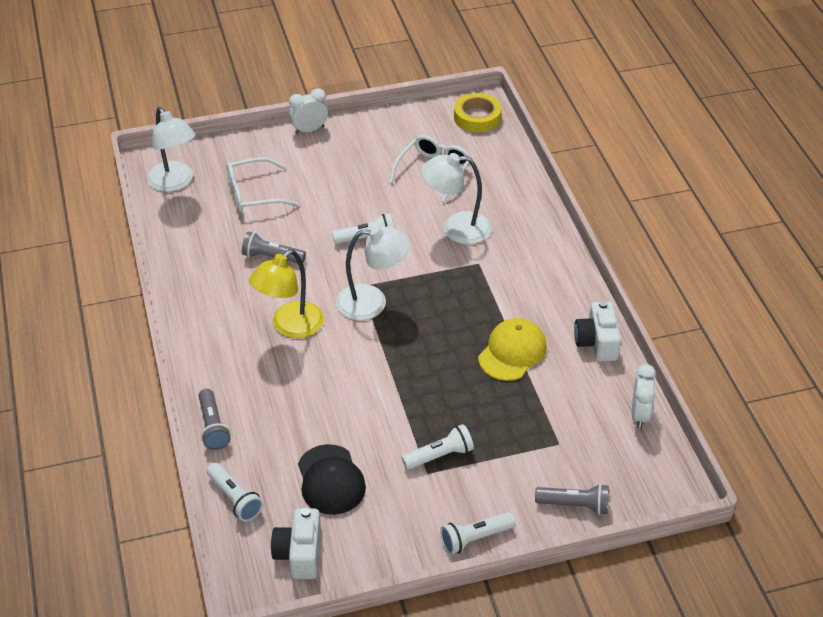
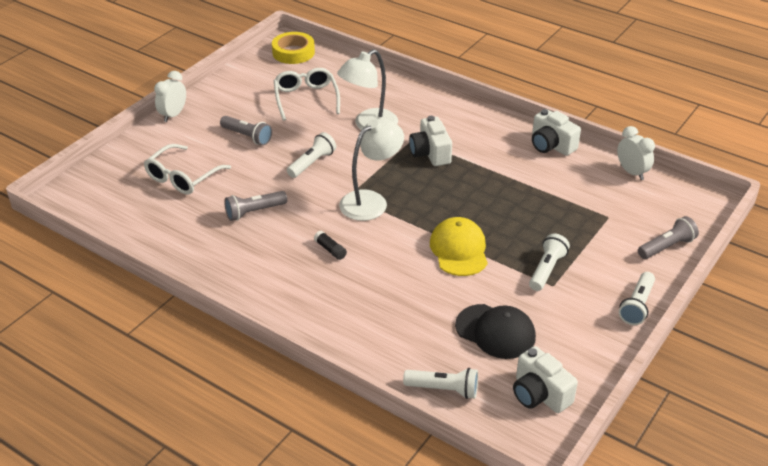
camera: 40 degrees left, 5 degrees down
(174, 183) = (103, 202): white lamp -> none
(213, 427) = (361, 351): grey flashlight -> grey flashlight (247, 137)
(290, 326) = (330, 250): yellow lamp -> black glue stick
(476, 286) = (430, 153): none -> white camera
(512, 352) = (507, 180): yellow cap -> yellow cap (459, 250)

